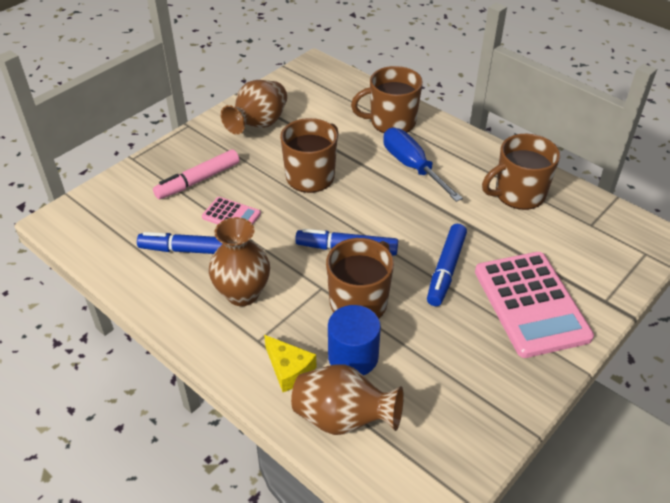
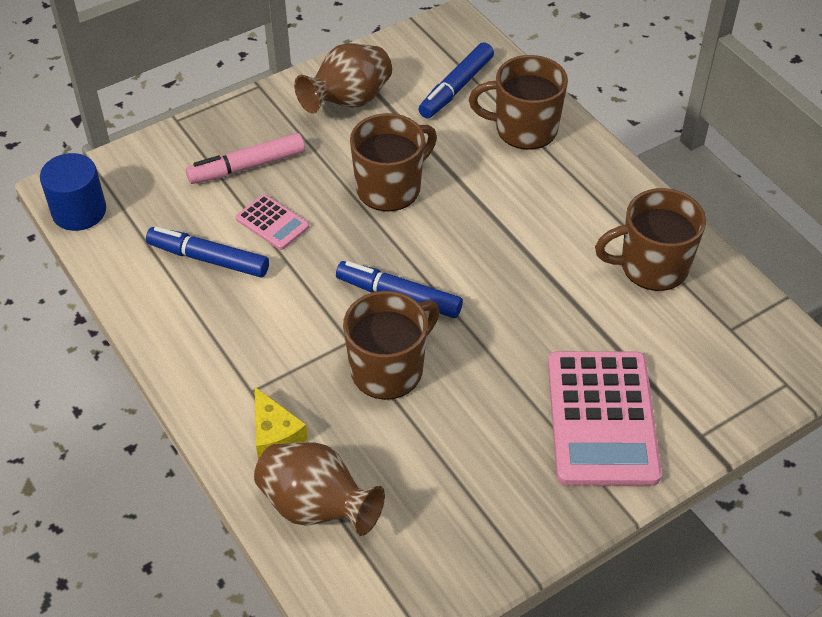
camera: 15 degrees right, 5 degrees up
(242, 293) = (252, 328): brown vase -> none
(353, 356) = (355, 436): blue cylinder -> blue cylinder (79, 211)
(412, 167) = (526, 200): blue screwdriver -> none
(446, 270) = (512, 351): blue marker -> blue marker (456, 88)

